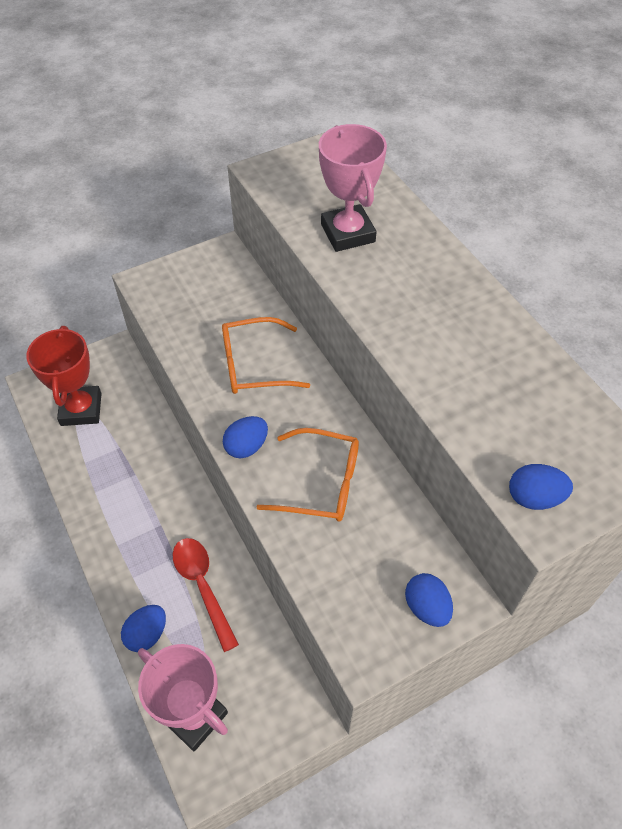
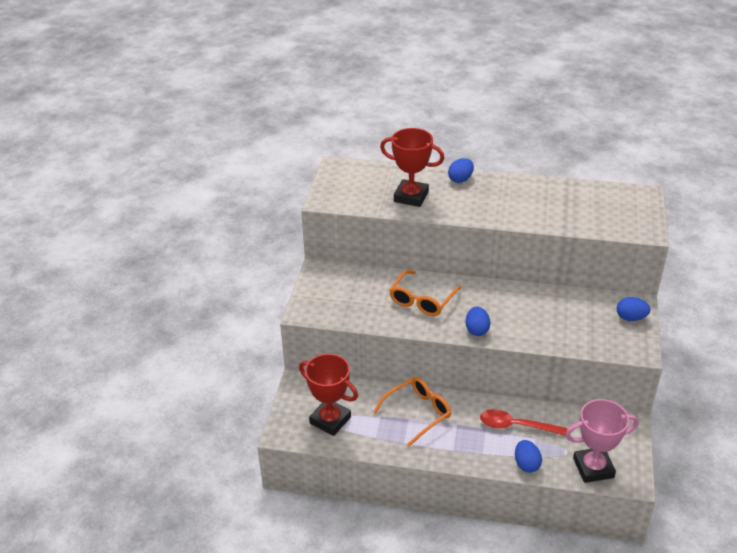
camera: 50 degrees left, 15 degrees down
(321, 483) = (528, 315): orange glasses -> orange glasses (418, 413)
(348, 233) = (411, 197): pink trophy -> red trophy
(534, 497) = (632, 227): blue egg -> blue egg (460, 179)

